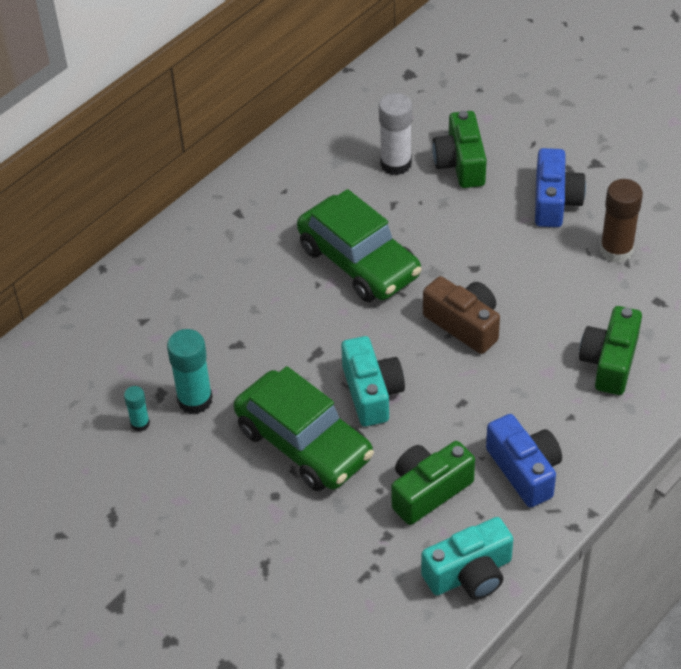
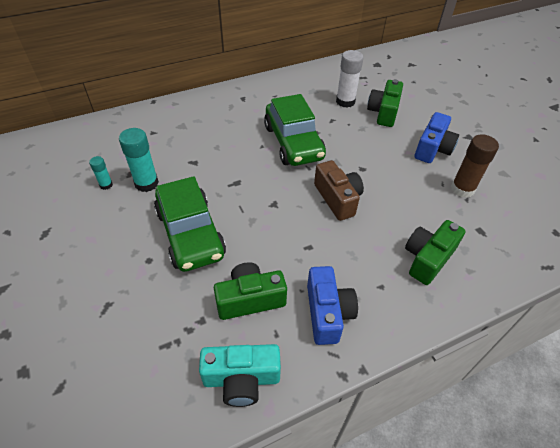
camera: 20 degrees right, 0 degrees up
(371, 392) = (253, 218): turquoise camera -> none

